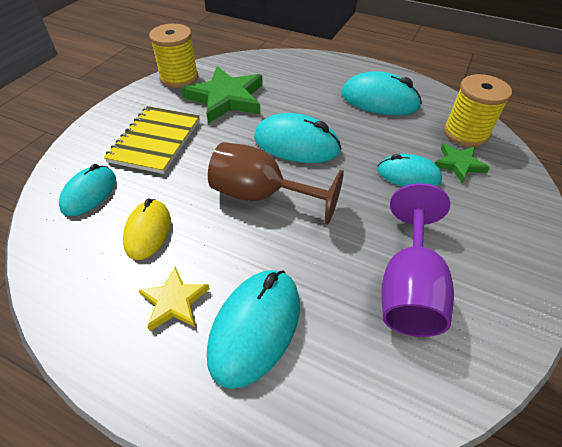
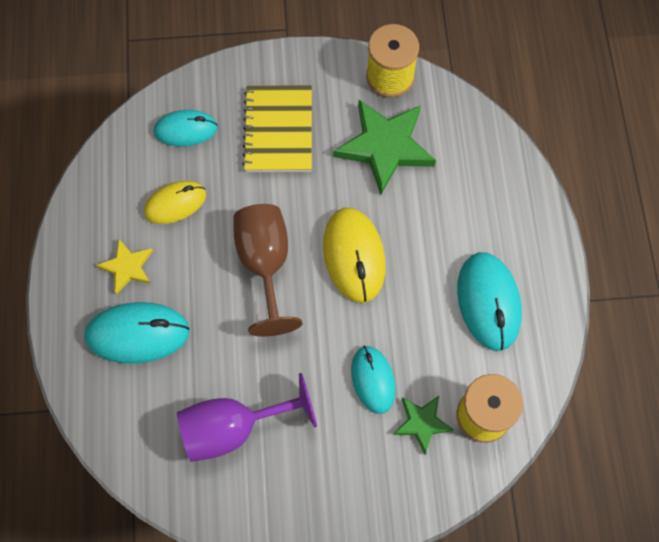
camera: 60 degrees right, 20 degrees up
(155, 141) = (278, 130): yellow notebook -> yellow notebook turned 75 degrees counterclockwise
(296, 144) = (354, 256): turquoise mouse -> yellow mouse

